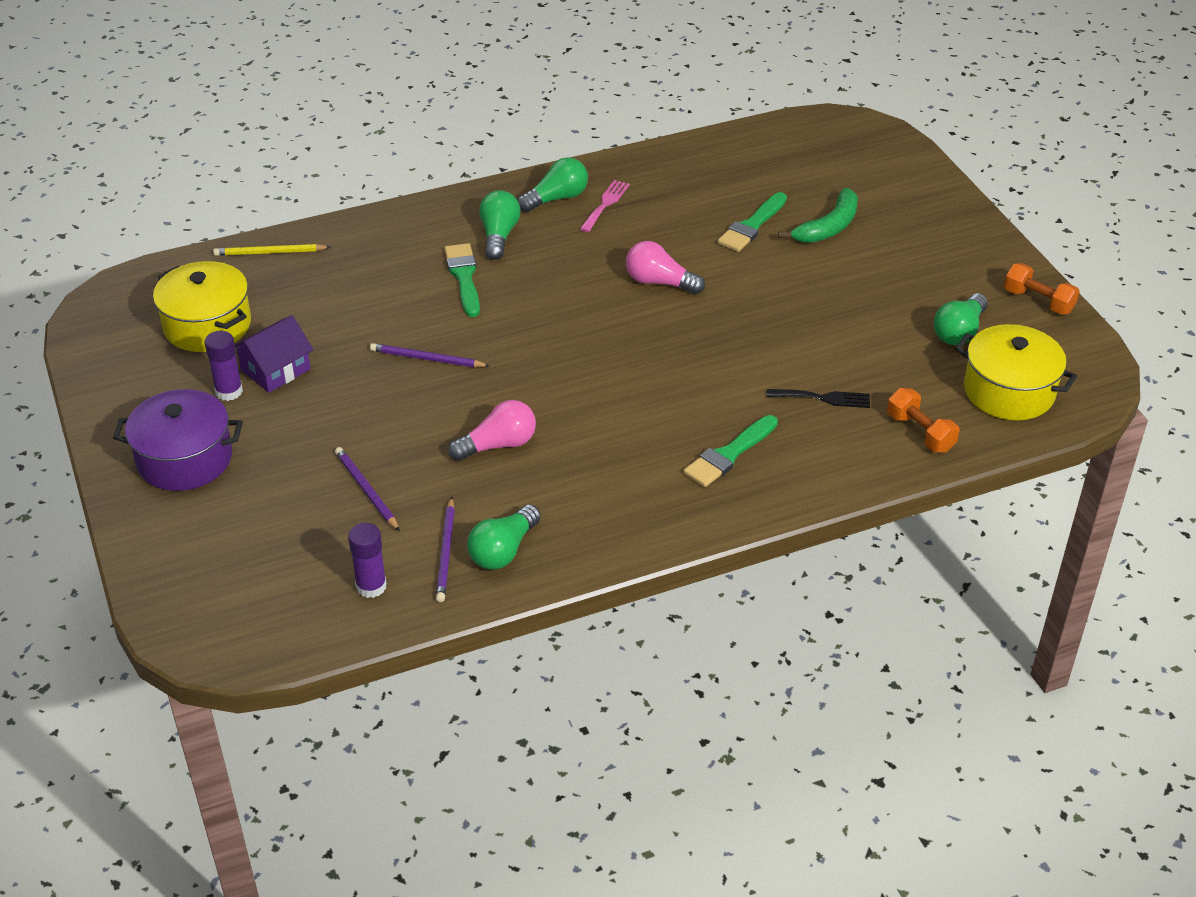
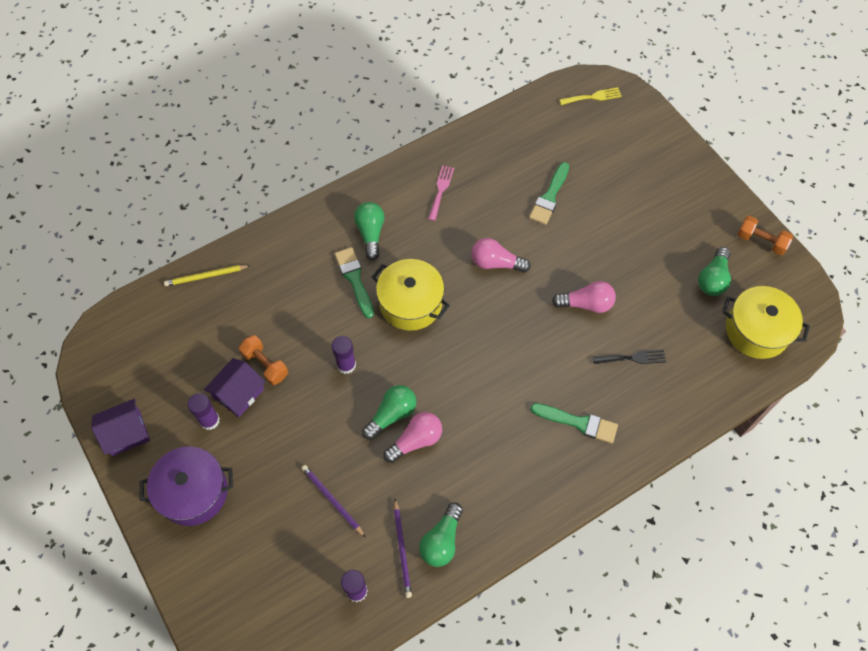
camera: 10 degrees left, 20 degrees up
(117, 390) = (126, 433): none -> purple house
(207, 325) = (177, 357): yellow pot -> yellow pot (410, 303)
(427, 359) = (346, 365): purple pencil -> purple glue stick
(557, 198) = (404, 190): green light bulb -> green light bulb (392, 415)
(729, 454) = (578, 423): green brush -> green brush turned 105 degrees counterclockwise
(773, 336) = (586, 304): none -> pink light bulb
(828, 227) = (603, 190): green banana -> none
(839, 135) = (593, 97): none -> yellow fork
(920, 432) = (704, 380): orange dumbbell -> orange dumbbell (265, 364)

